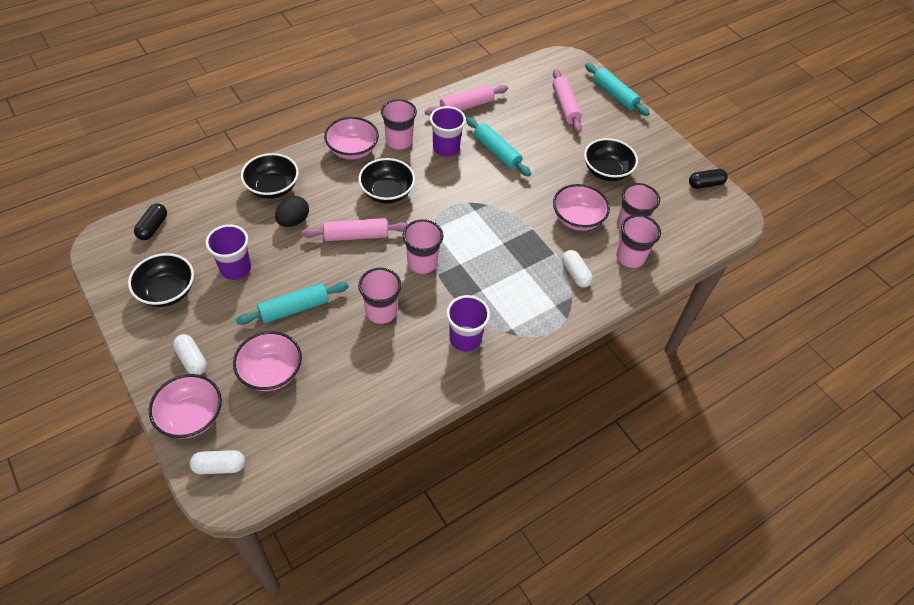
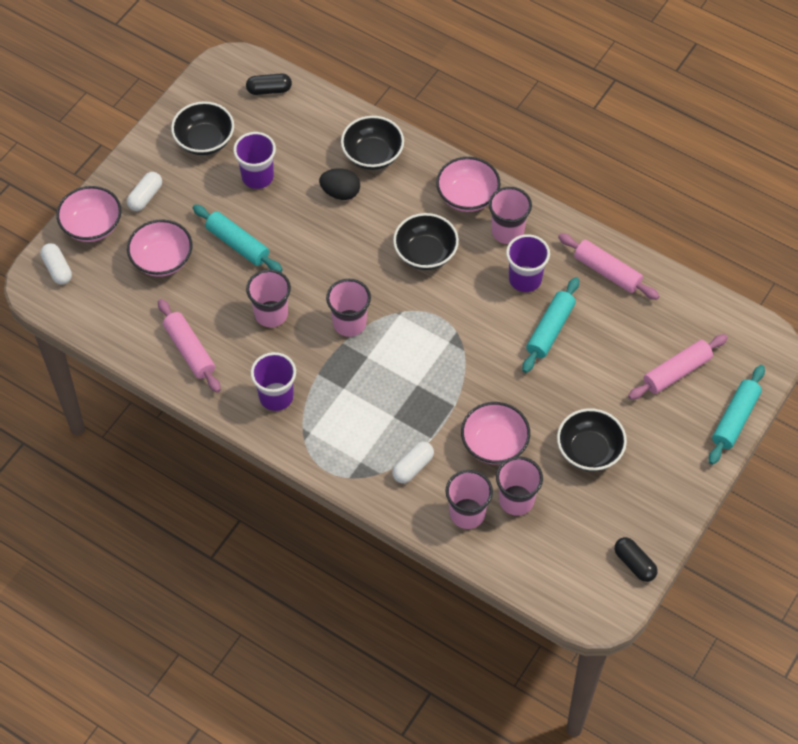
camera: 70 degrees right, 5 degrees up
(356, 236) = (352, 252): pink rolling pin -> pink rolling pin (189, 350)

